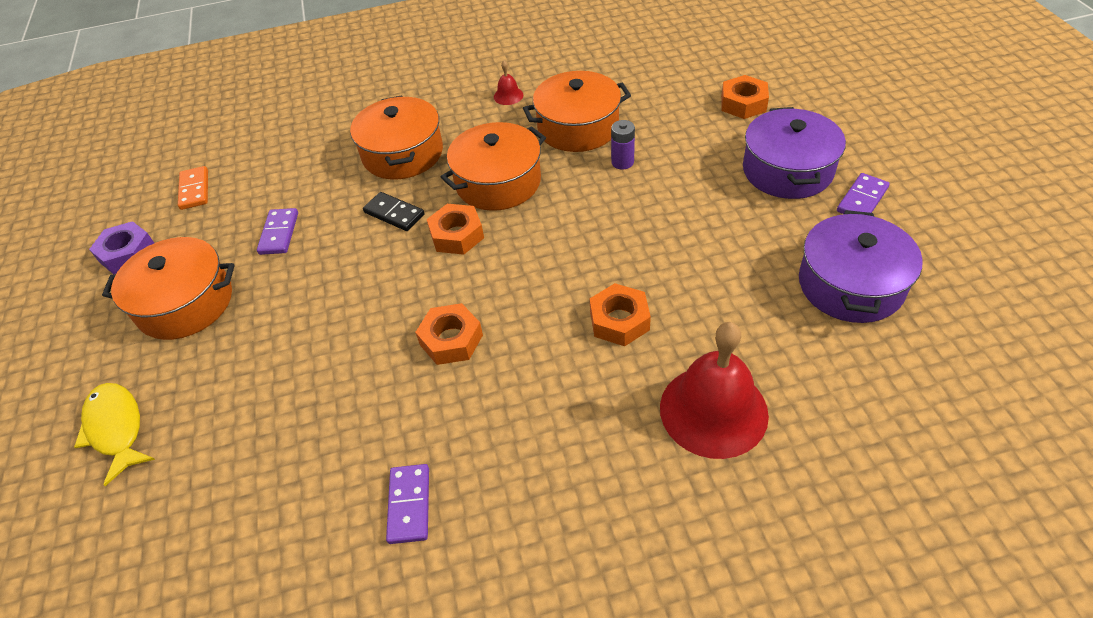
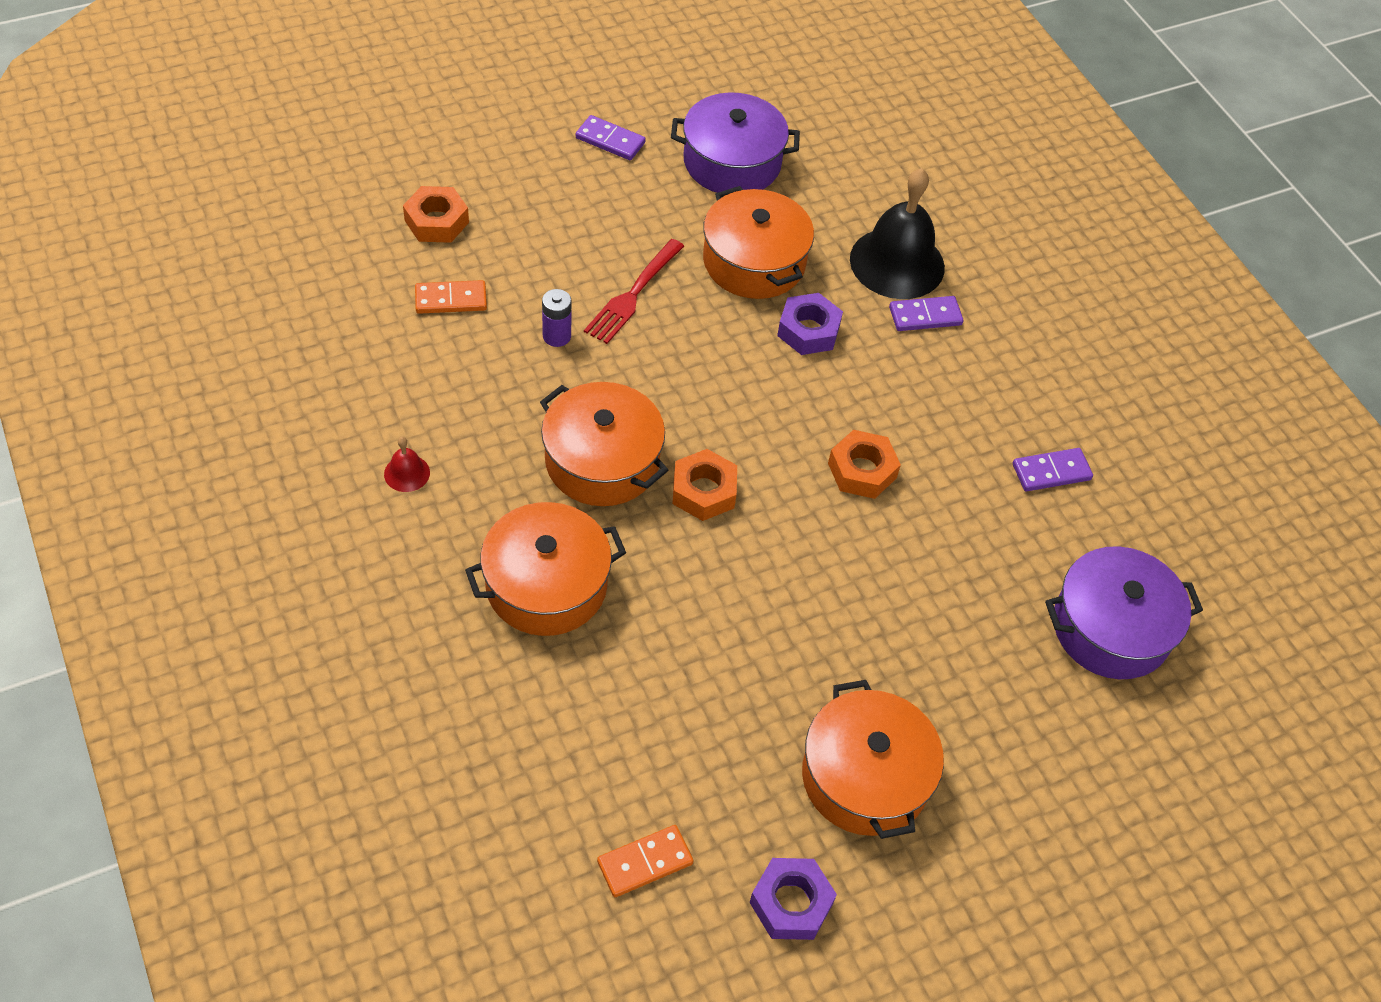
camera: 110 degrees left, 5 degrees up
(116, 428) = (1054, 775): yellow fish -> none
(279, 233) = (725, 702): purple domino -> purple domino (925, 316)
(394, 214) = (672, 568): black domino -> none
(578, 127) = (485, 385): orange pot -> orange pot (754, 262)
(619, 321) = (808, 331): orange nut -> purple nut
(661, 111) = (451, 299): none -> orange domino
(667, 206) = (633, 293): none -> red fork
(713, 410) = (897, 263): red bell -> black bell
(787, 170) = (565, 192): purple pot -> purple pot (1110, 628)

